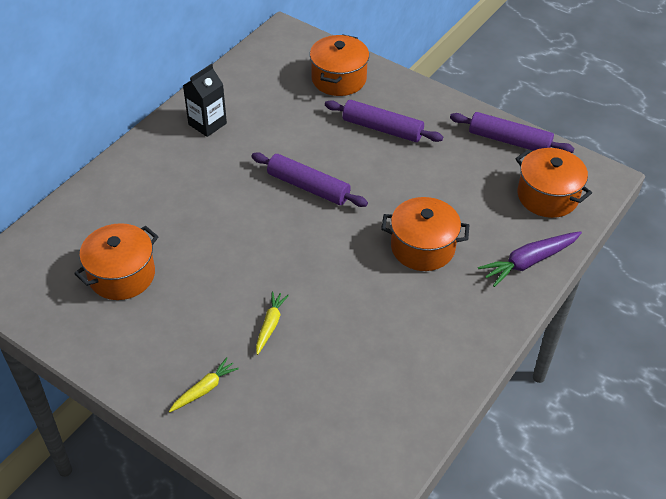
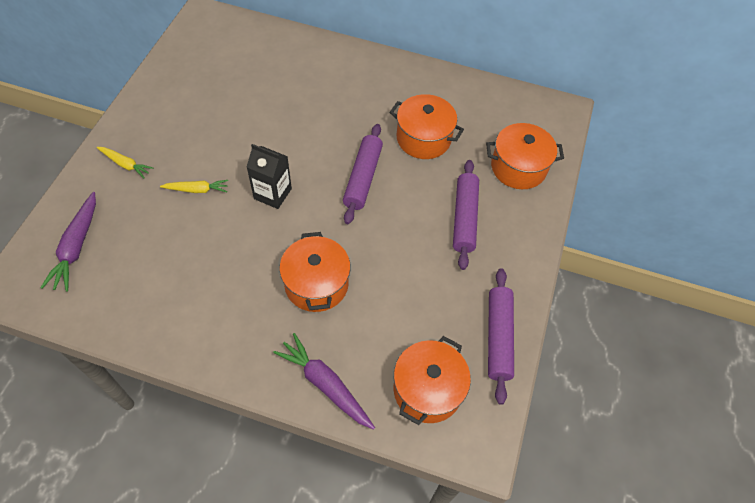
camera: 70 degrees right, 10 degrees up
(122, 275) = (226, 85): orange pot -> orange pot (423, 138)
(207, 124) = (412, 89): black carton -> black carton (272, 194)
(310, 449) = (77, 246): none -> purple carrot

